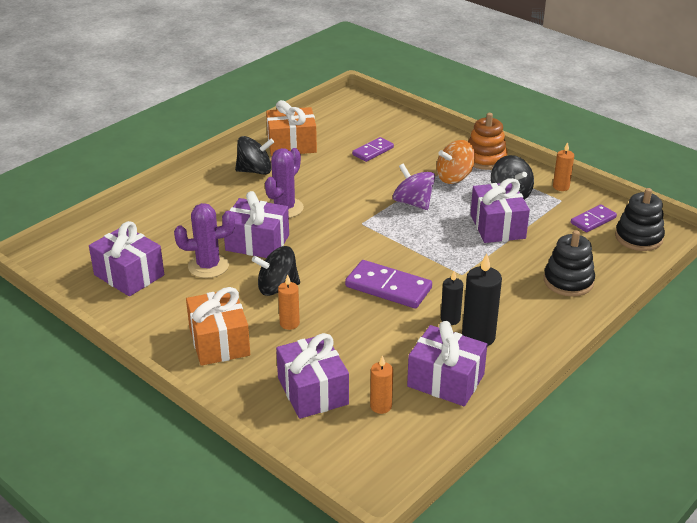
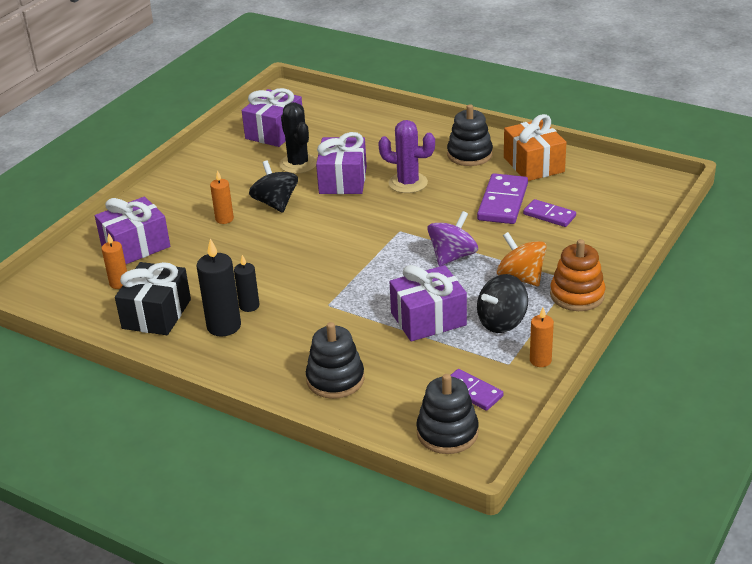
camera: 80 degrees right, 0 degrees up
(208, 266) = (298, 164): purple cactus -> black cactus
(219, 342) = (193, 191): orange gift -> none
(255, 171) = (469, 154): black spinning top -> black stacking toy
(388, 287) = (292, 263): purple domino -> purple domino (503, 202)
(445, 380) = (156, 314): purple gift -> black gift

